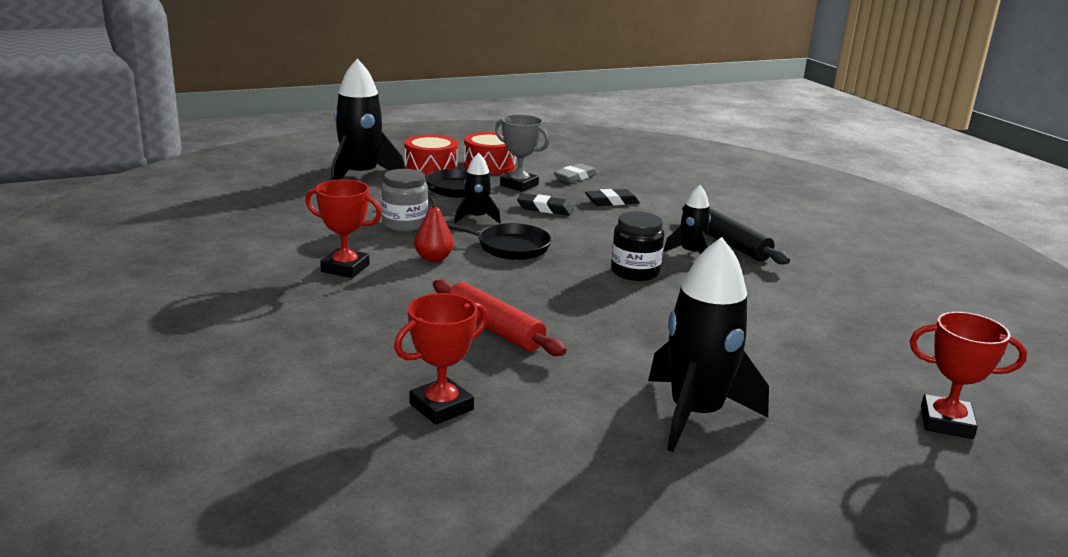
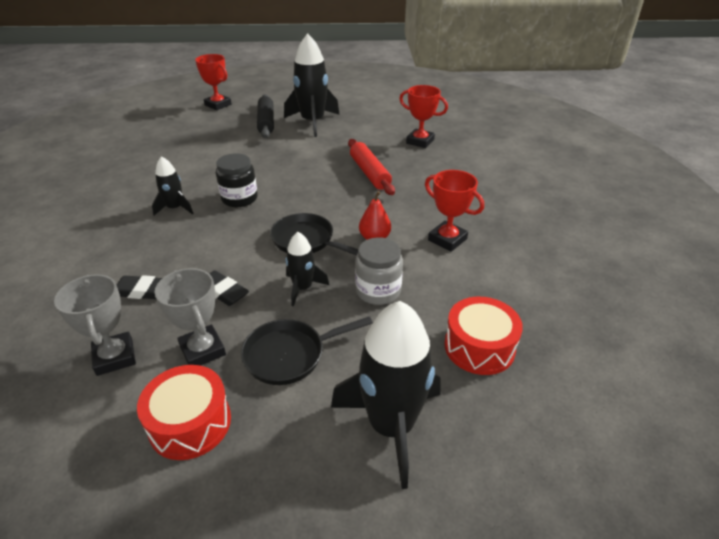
camera: 155 degrees left, 15 degrees up
(431, 169) = (281, 430): red drum -> red drum (479, 347)
(441, 407) = (420, 141): red trophy -> red trophy turned 45 degrees clockwise
(575, 177) = (115, 357): grey eraser -> grey trophy
(731, 244) = (131, 211): black rolling pin -> black rolling pin (266, 122)

